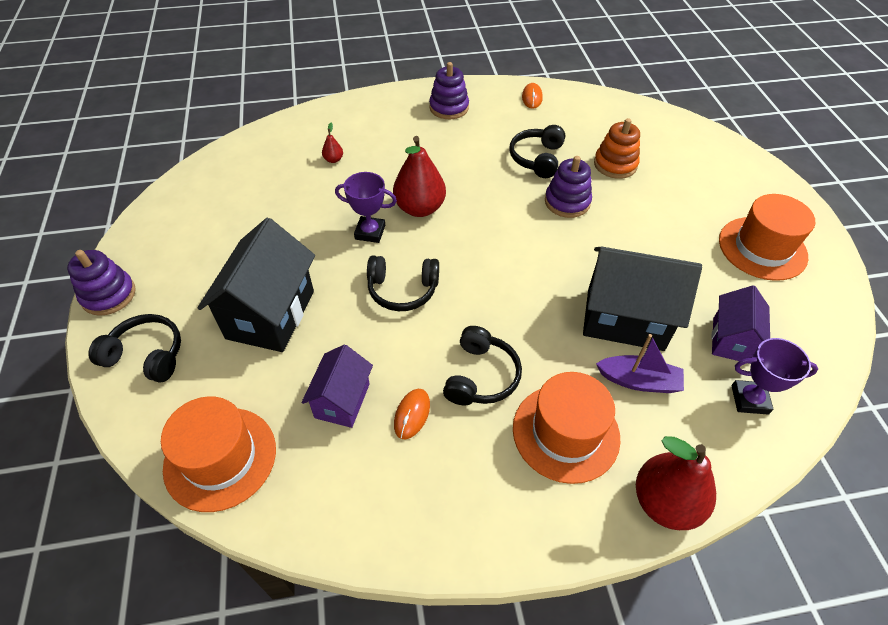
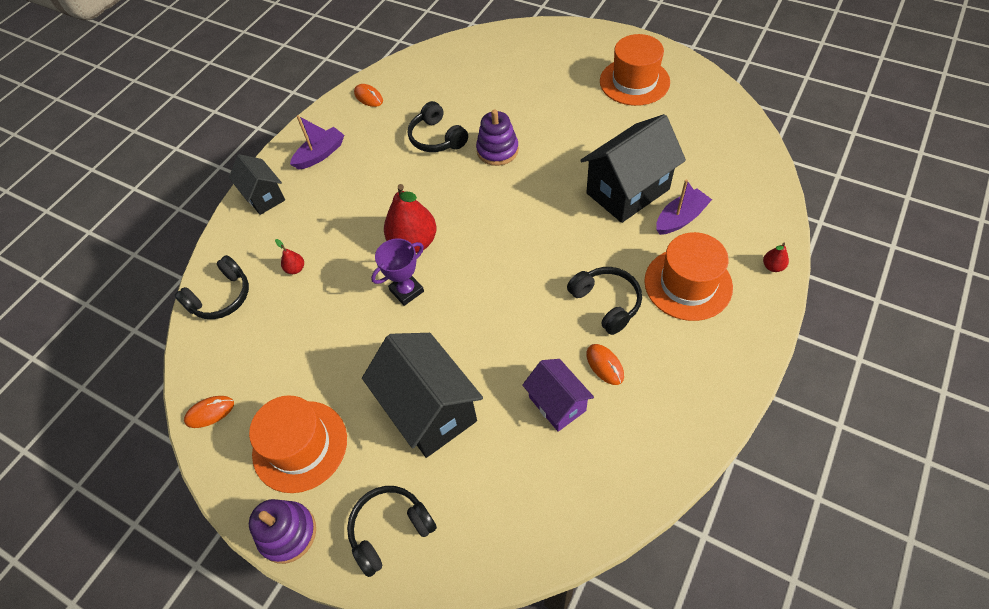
camera: 45 degrees left, 5 degrees up
(179, 193) = (210, 412): none -> orange mouse
(220, 458) = (543, 518): orange hat -> orange hat (300, 446)
(381, 105) = (264, 197): none -> black house
(402, 290) = (486, 304): black headphones -> black headphones (221, 297)
(449, 108) = (320, 154): purple stacking toy -> purple boat
(615, 164) = (489, 99): orange stacking toy -> none
(665, 502) = (772, 266): red pear -> red pear, size x0.43
(731, 340) = (689, 150): purple house -> none
(749, 399) = (736, 174): purple trophy -> none

